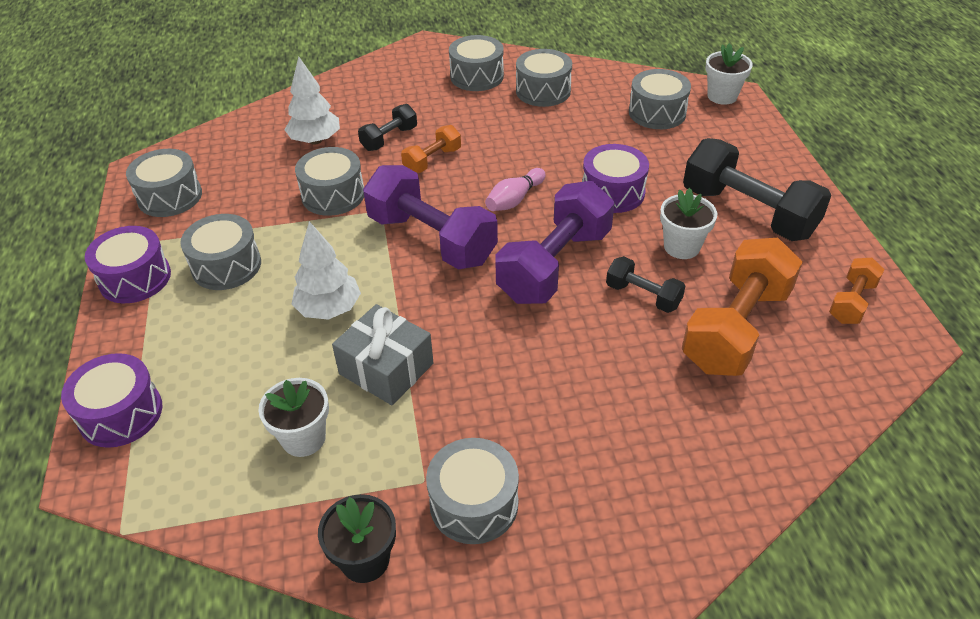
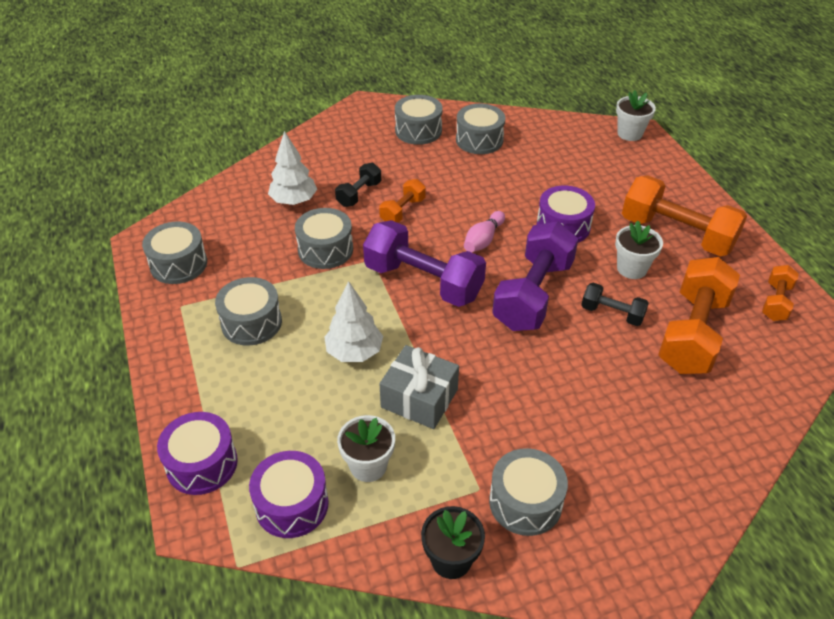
camera: 10 degrees left, 0 degrees up
(135, 278) = (172, 342): purple drum -> purple drum (292, 504)
(657, 113) = (580, 152): grey drum -> none
(748, 213) = (676, 234): black dumbbell -> orange dumbbell

